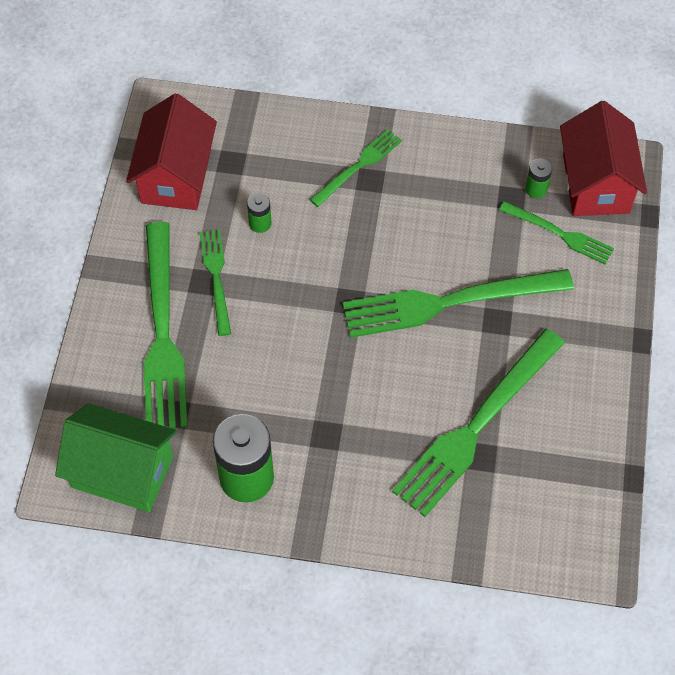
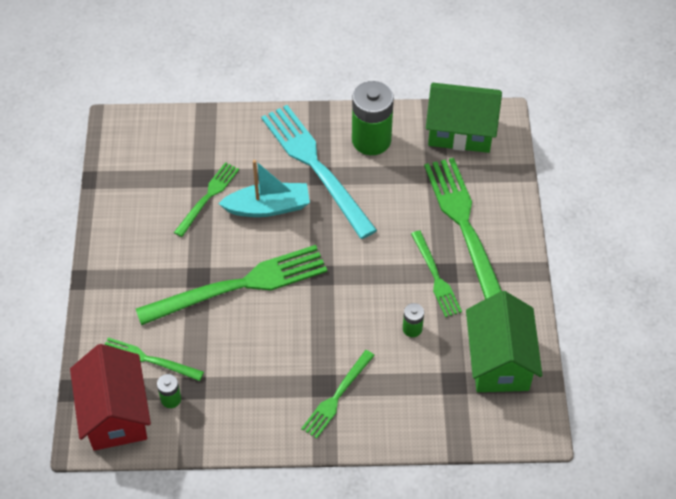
camera: 170 degrees right, 5 degrees down
(176, 176) = (499, 361): red house -> green house
(329, 449) = (315, 166): none -> turquoise fork
(401, 399) = (268, 207): none -> turquoise boat
(476, 426) = (208, 197): green fork -> green fork, size x0.53

